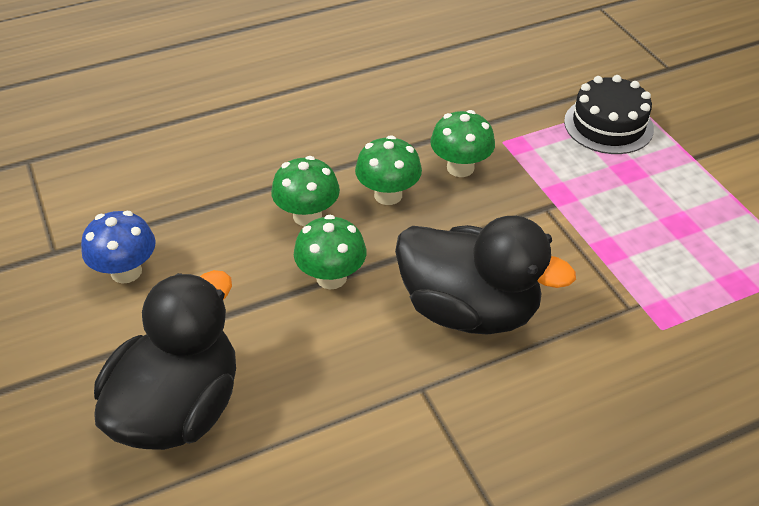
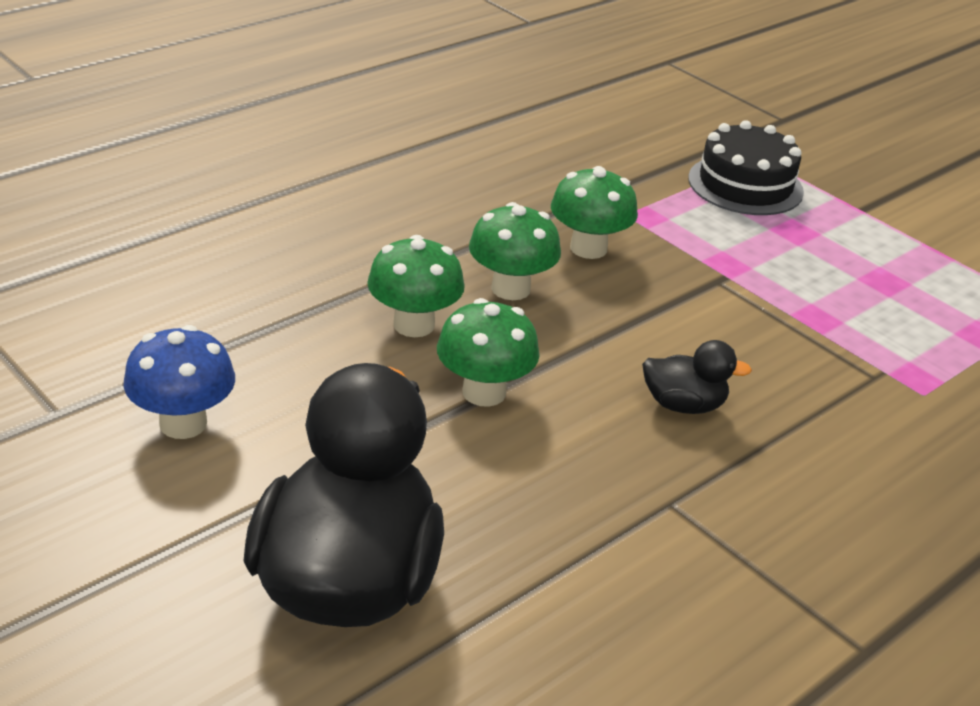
camera: 20 degrees left, 10 degrees down
(469, 310) = (683, 405): black duck -> black duck, size x0.44

